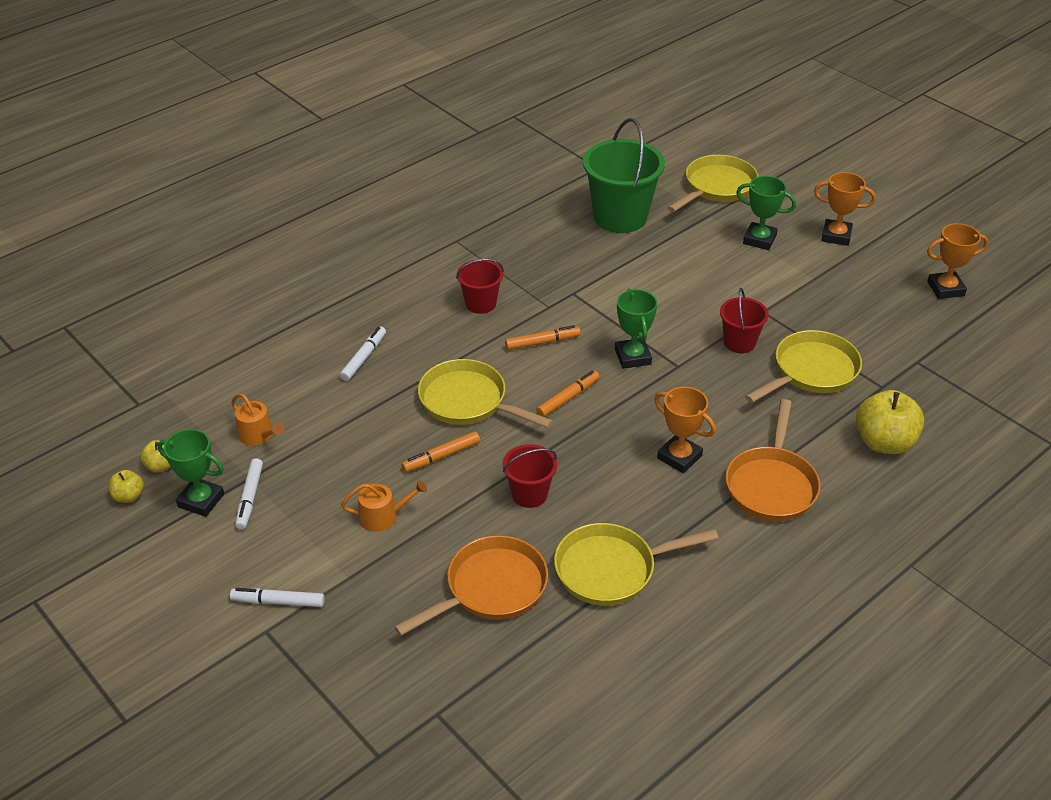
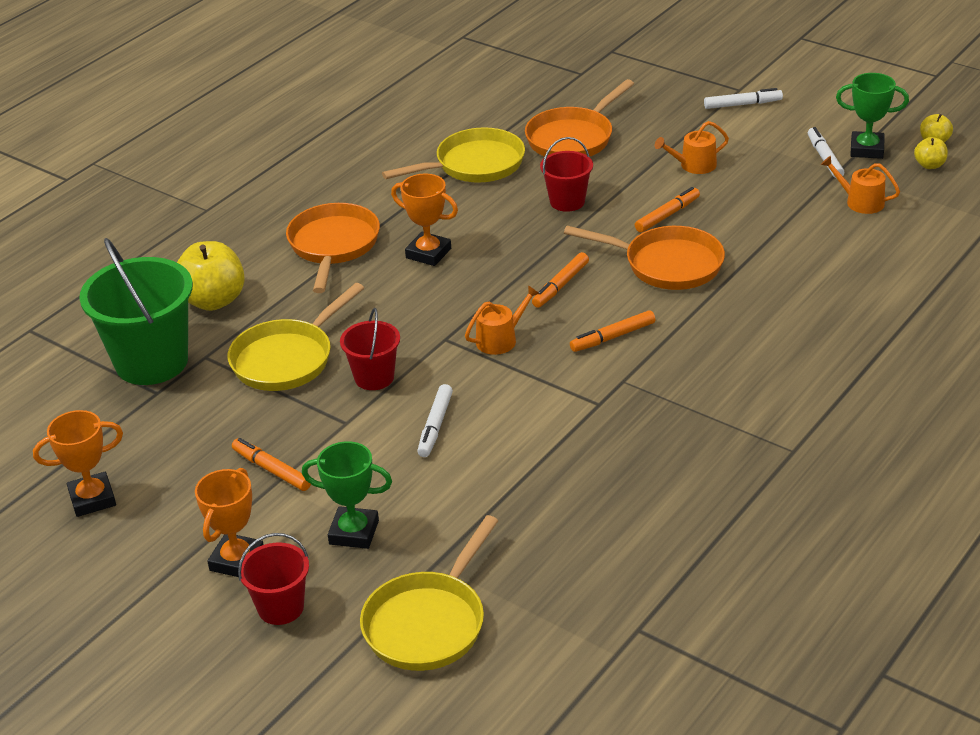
camera: 170 degrees right, 5 degrees down
(364, 357) = (809, 286): white marker -> white marker (435, 426)
(468, 401) = (667, 264): yellow pan -> orange pan
(480, 303) = (710, 369): red bucket -> red bucket (280, 607)
(620, 217) = (571, 534): green bucket -> green bucket (151, 362)
(632, 357) = (500, 339): green trophy -> orange watering can
(817, 287) = (271, 470): none -> orange marker
(836, 236) = (237, 560): orange trophy -> orange trophy turned 75 degrees counterclockwise

